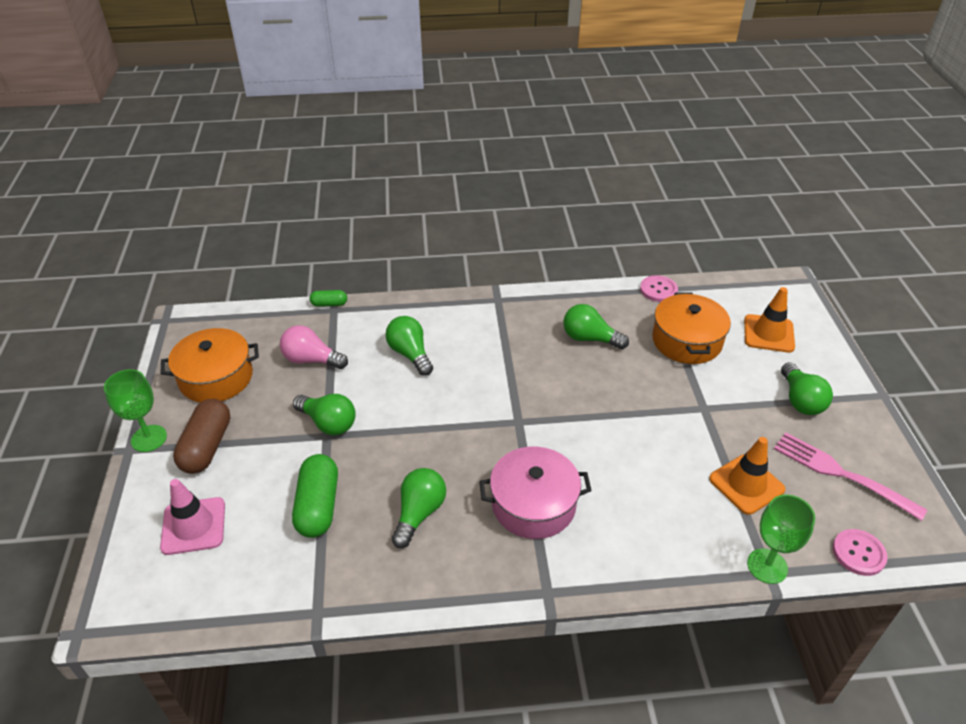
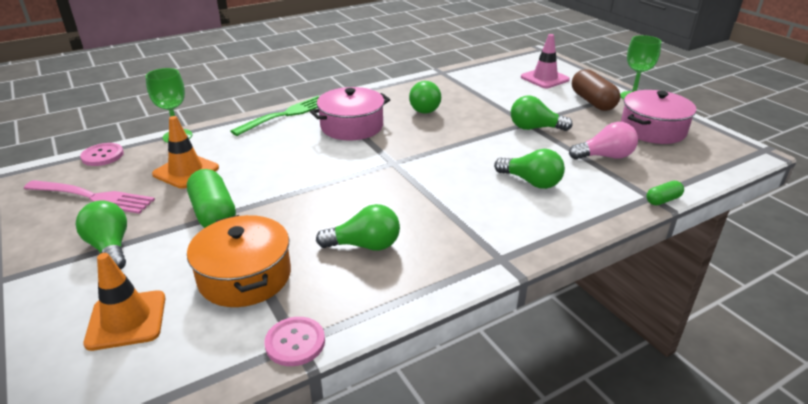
camera: 155 degrees right, 10 degrees down
(216, 377) = (652, 129): orange pot -> pink pot
(318, 506) = (488, 97): green capsule -> green capsule (214, 214)
(613, 567) = (285, 115): none -> green fork

